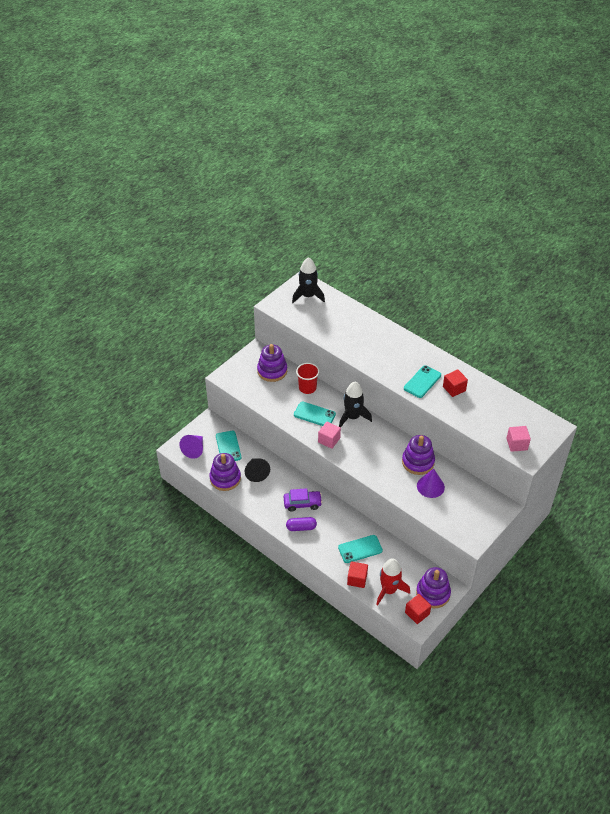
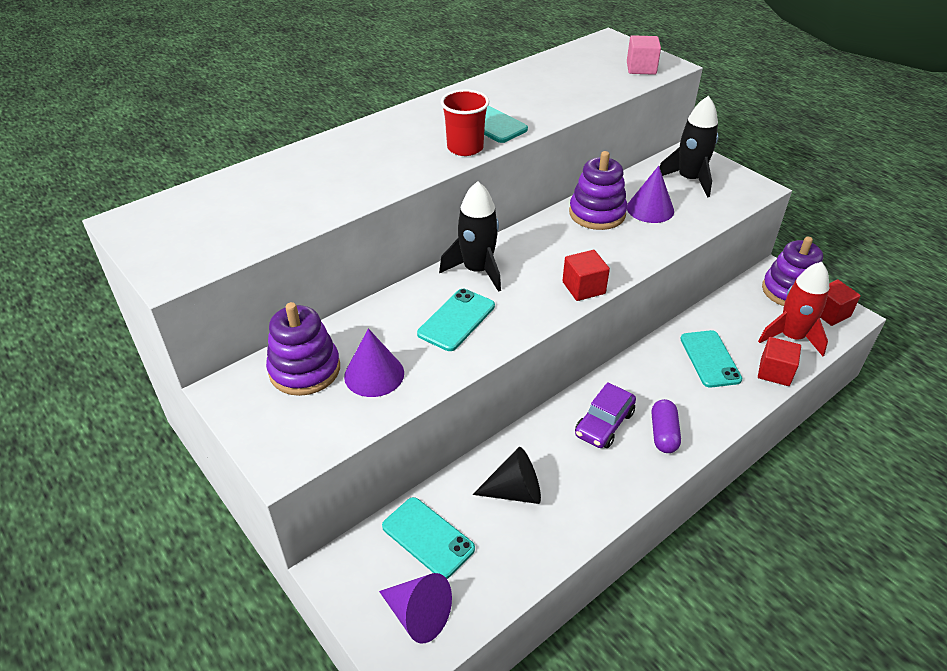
camera: 80 degrees left, 5 degrees down
(225, 478) = (522, 554): purple stacking toy -> none
(228, 447) = (428, 537): turquoise phone -> turquoise phone turned 45 degrees clockwise
(274, 393) = (374, 374): none -> purple cone
(302, 503) = (604, 424): purple car -> purple car turned 150 degrees counterclockwise
(307, 388) = (379, 321): red cup -> red cup (465, 148)
(308, 296) = (179, 219): black rocket -> black rocket (689, 179)
(329, 440) = (529, 308): pink cube -> none
(454, 389) = (514, 98): red cube -> red cube (583, 288)

